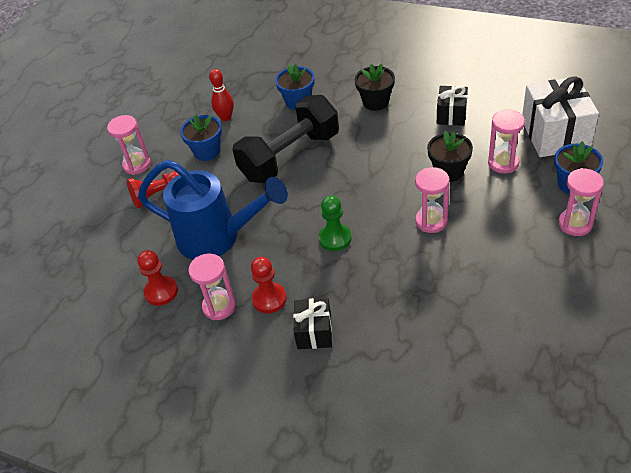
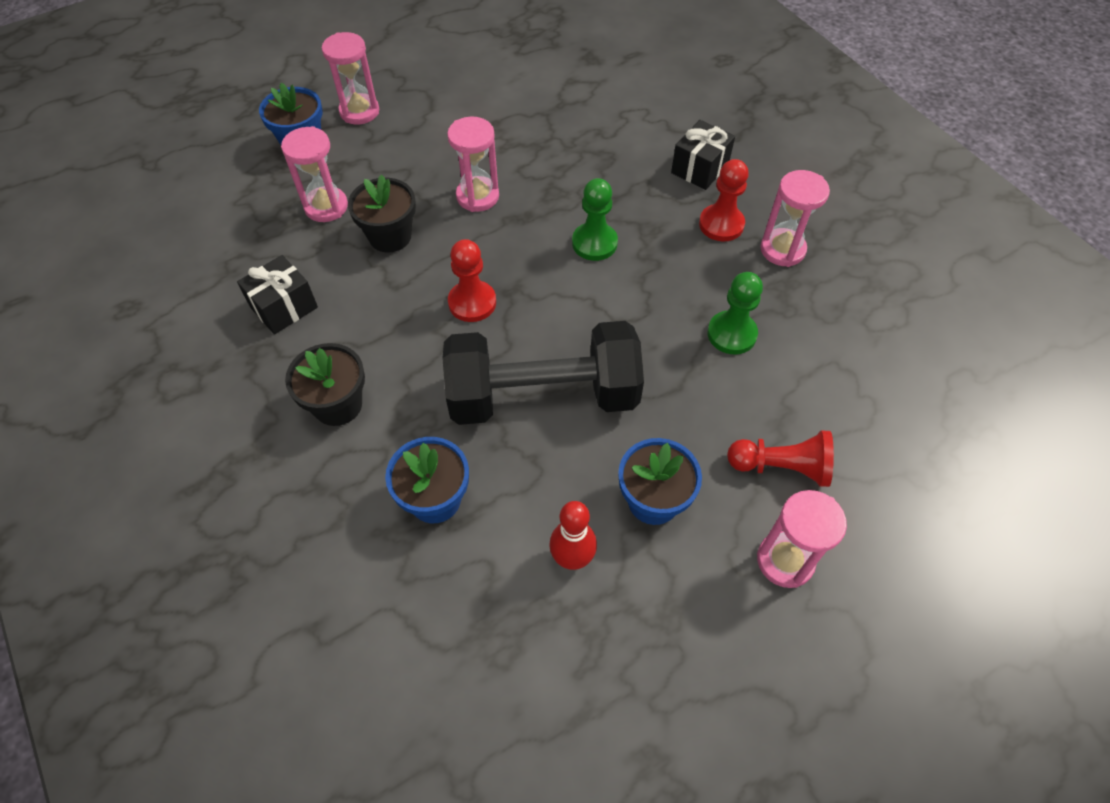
camera: 150 degrees left, 10 degrees up
(161, 292) = (844, 308): red pawn -> red pawn (472, 302)
(218, 238) = (731, 334): blue watering can -> green pawn
(555, 134) = (230, 201): white gift -> none

